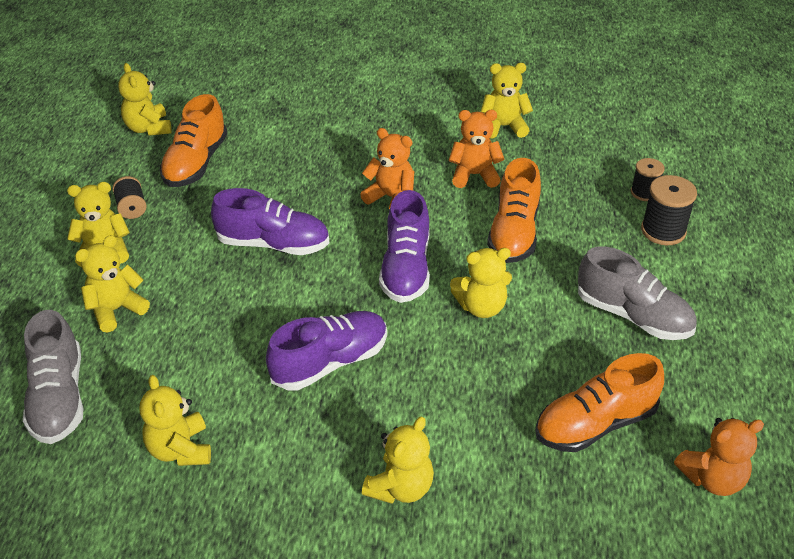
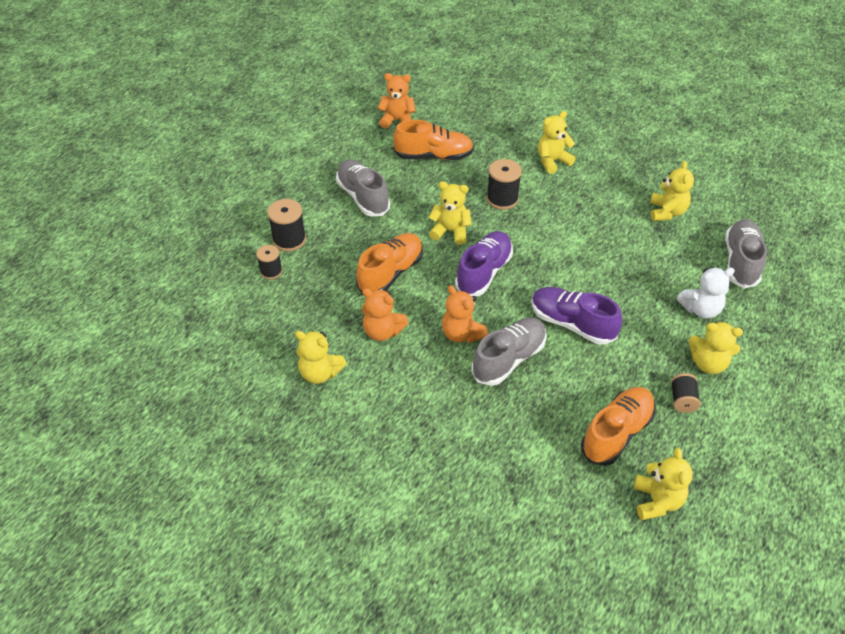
camera: 155 degrees left, 5 degrees up
(116, 310) = (700, 309): yellow teddy bear -> white teddy bear
(328, 190) = (509, 359): none -> grey shoe
(330, 362) = (563, 229): purple shoe -> none
(442, 382) = (502, 199): none -> black spool

